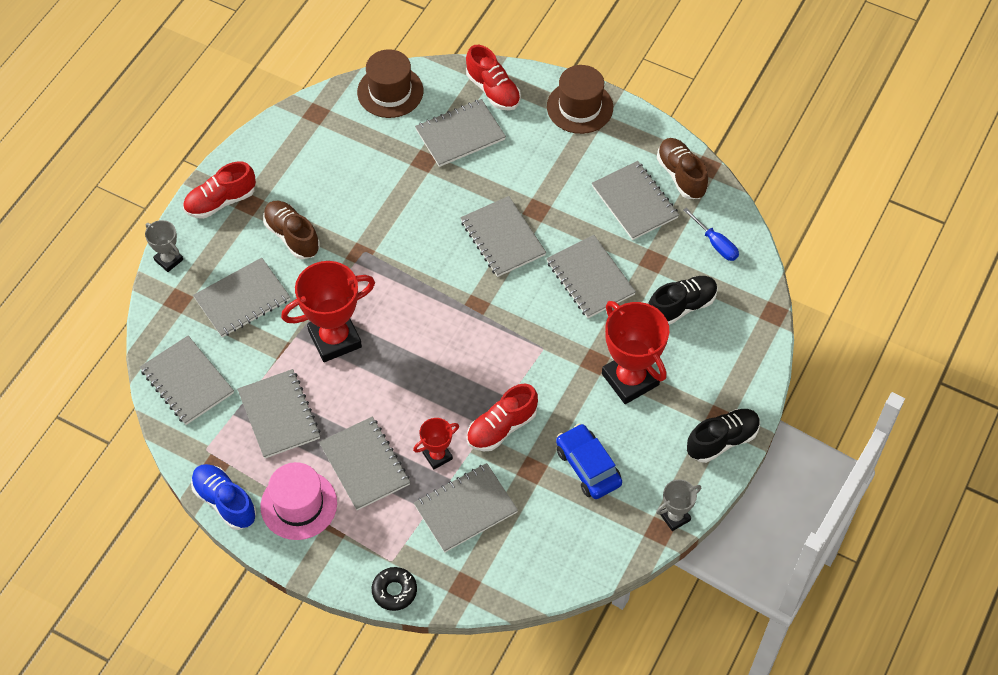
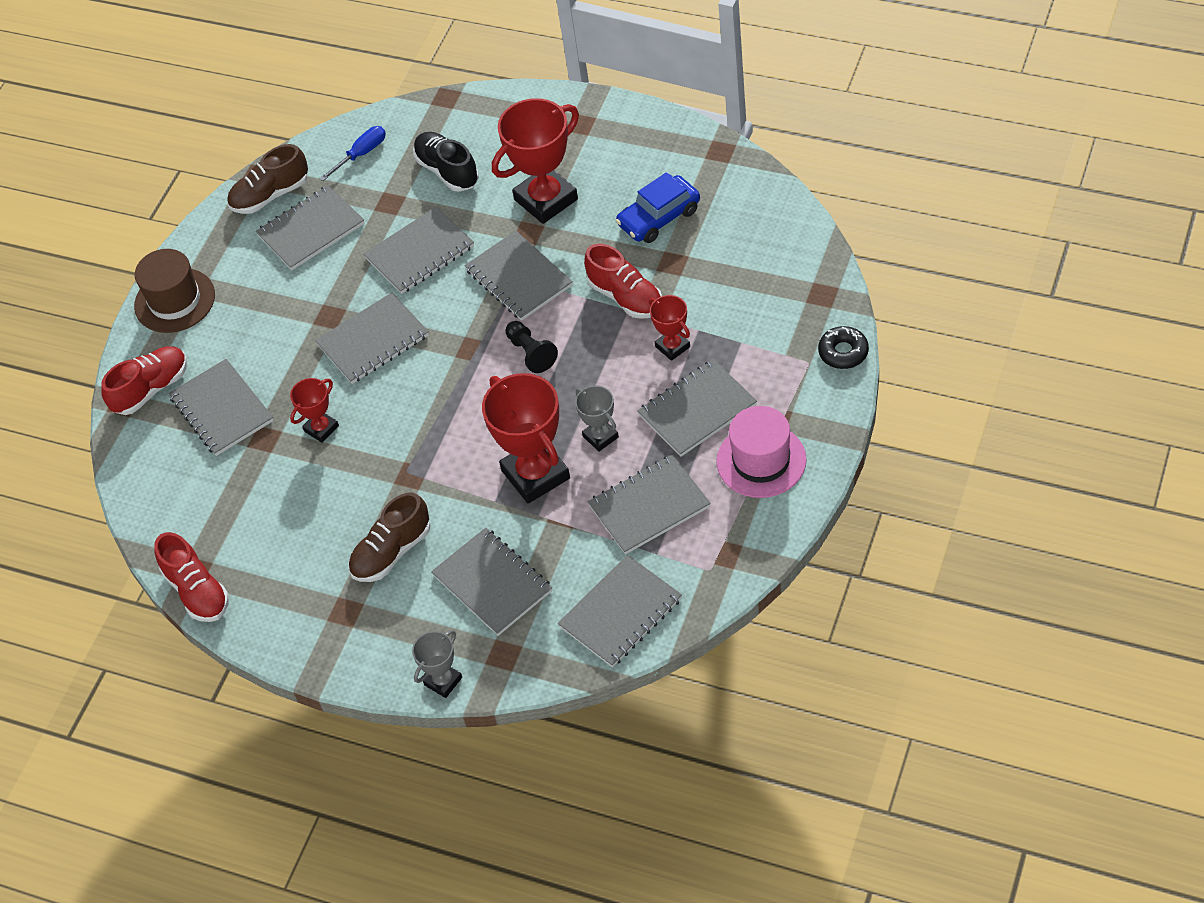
camera: 90 degrees left, 5 degrees down
(220, 201) = (345, 645): red shoe -> red shoe (197, 591)
(225, 502) = (773, 533): blue shoe -> none
(390, 91) = (155, 496): brown hat -> none
(423, 198) = (321, 428): none -> red trophy
(459, 349) = (531, 353): none -> black pawn
(465, 509) = (732, 310): grey notebook -> grey notebook (519, 278)
(675, 517) = (702, 141): grey trophy -> grey trophy (600, 437)
(722, 440) = (606, 118): black shoe -> none

